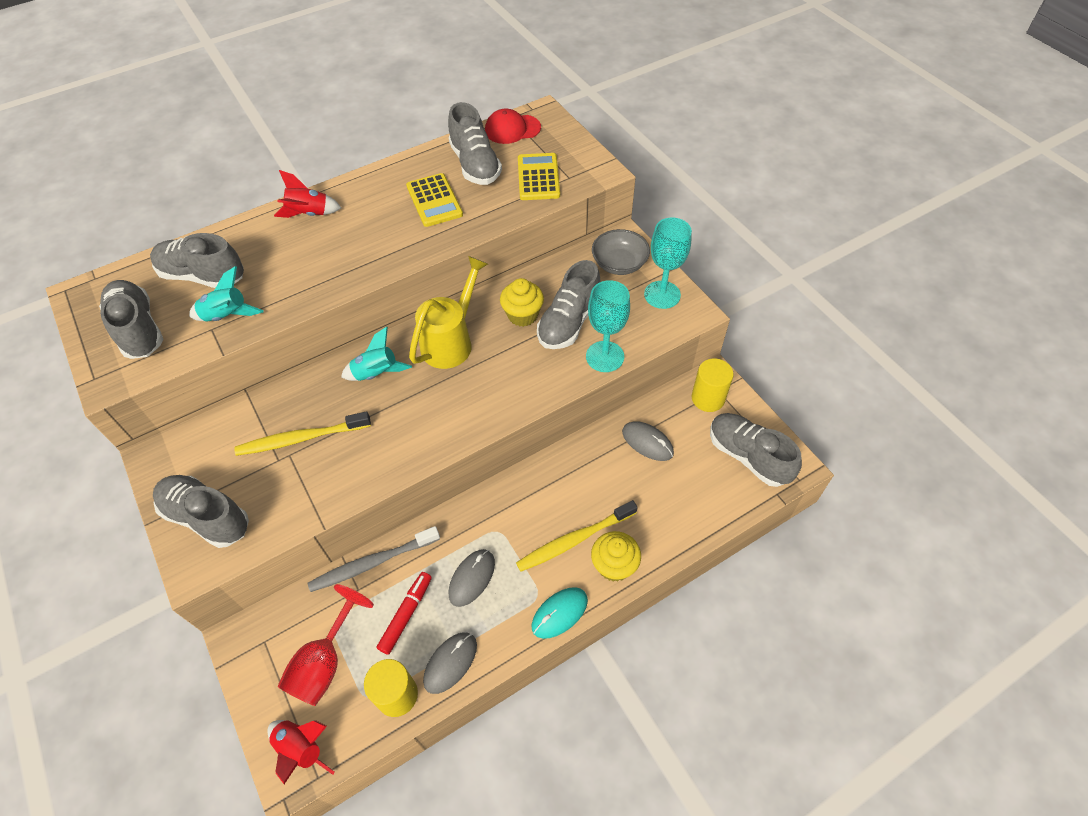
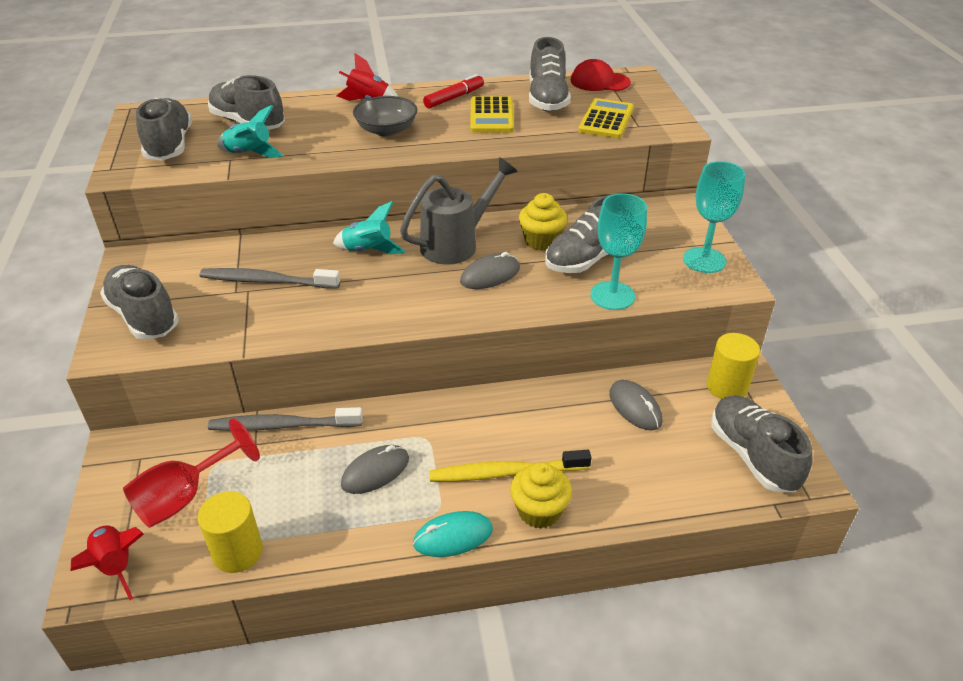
camera: 20 degrees right, 15 degrees down
(302, 438) = (267, 281): yellow toothbrush -> grey toothbrush
(406, 614) = (290, 482): red marker -> red marker (454, 98)
(450, 663) = (309, 542): grey mouse -> grey mouse (490, 275)
(451, 341) = (456, 244): yellow watering can -> grey watering can
(619, 263) = (668, 224): grey bowl -> grey bowl (386, 130)

